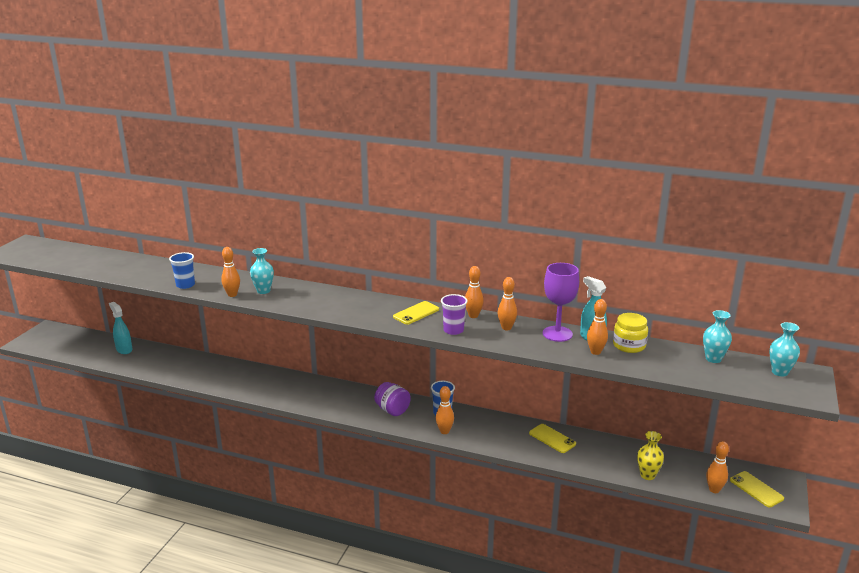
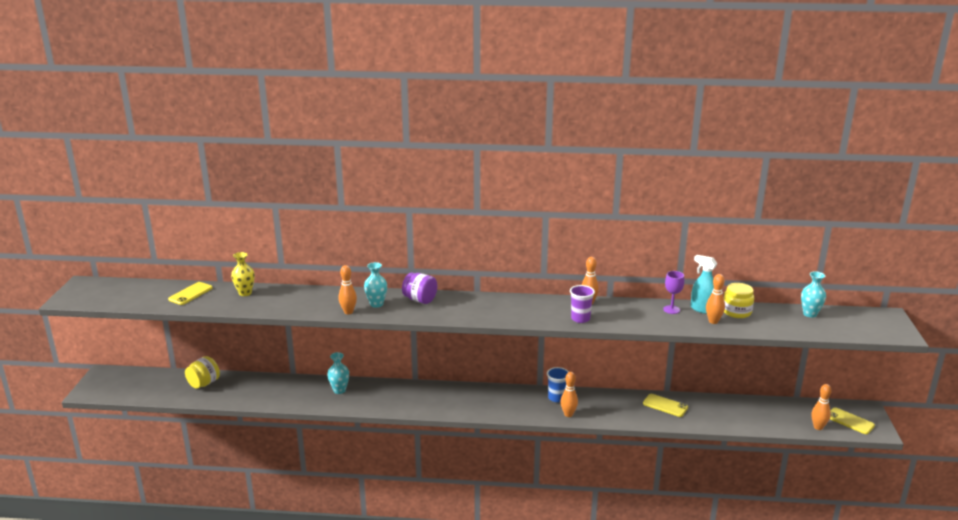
camera: 15 degrees left, 0 degrees up
(124, 349) = (204, 383): turquoise spray bottle -> yellow jar
(185, 285) = (293, 308): blue cup -> none
(392, 410) = (510, 402): purple jar -> purple jar (420, 300)
(416, 313) = (536, 307): yellow phone -> yellow phone (190, 294)
(506, 328) = (625, 310): orange bowling pin -> none
(557, 334) = (671, 309): purple goblet -> purple goblet, size x0.61
(647, 475) = (760, 424): yellow vase -> yellow vase (245, 293)
(779, 372) = (866, 318): turquoise vase -> turquoise vase (339, 390)

